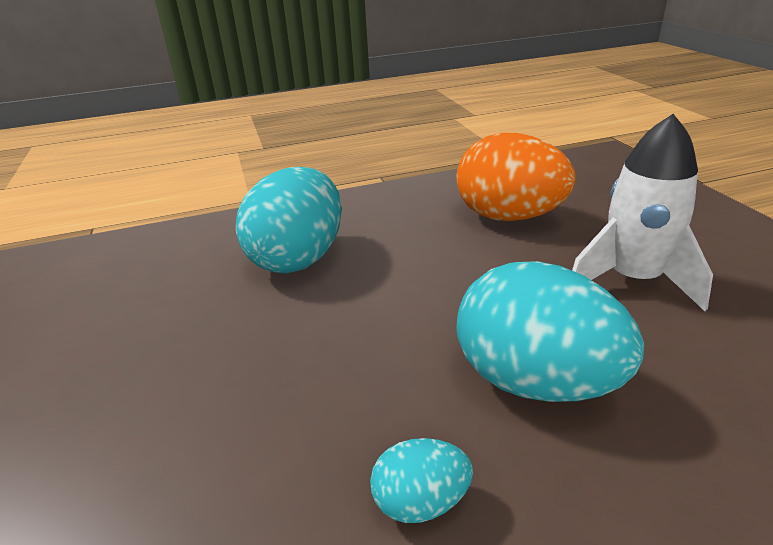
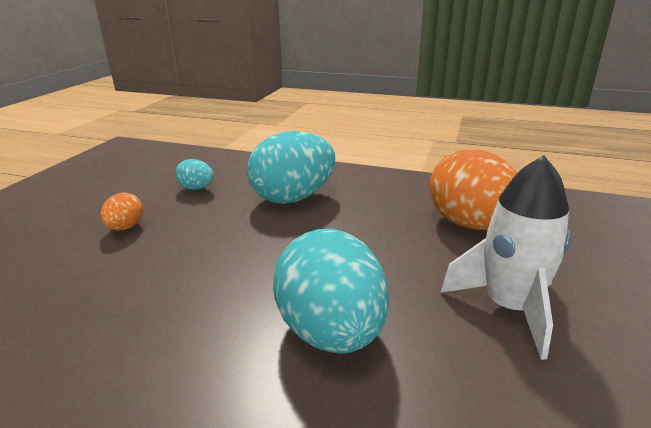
camera: 35 degrees right, 5 degrees down
(110, 396) = (125, 227): none -> orange egg
(421, 502) = (180, 353): turquoise egg -> turquoise egg (196, 189)

